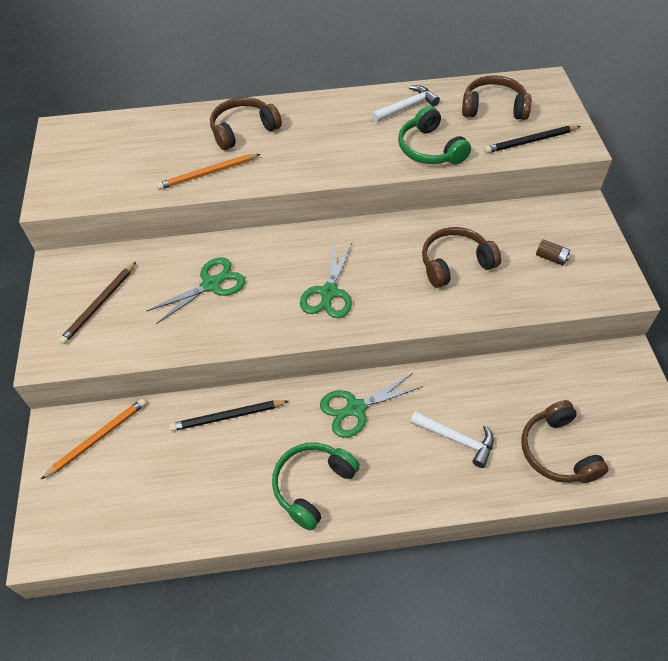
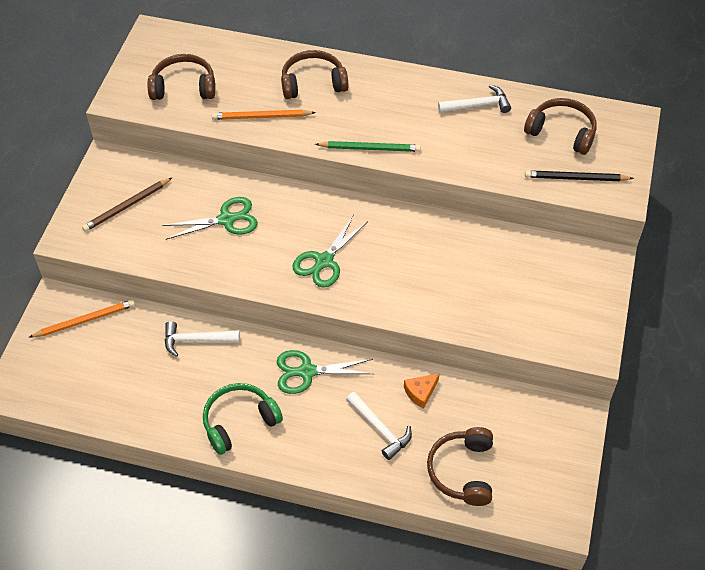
camera: 20 degrees right, 0 degrees up
(227, 417) = (196, 340): black pencil -> white hammer
(329, 171) = (370, 148): none -> green pencil
(430, 149) = (475, 156): green headphones -> none
(455, 264) = (451, 273): brown headphones -> brown headphones (184, 87)
(475, 389) = (420, 392): none -> orange cheese
(551, 258) = (544, 297): brown battery -> none

